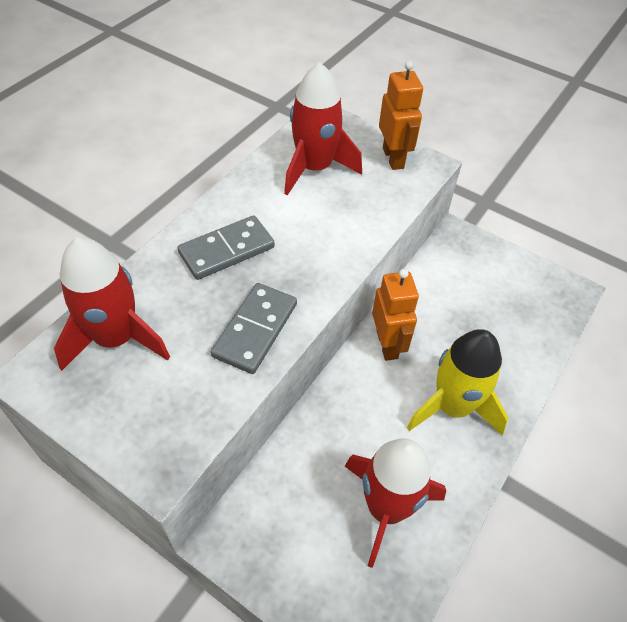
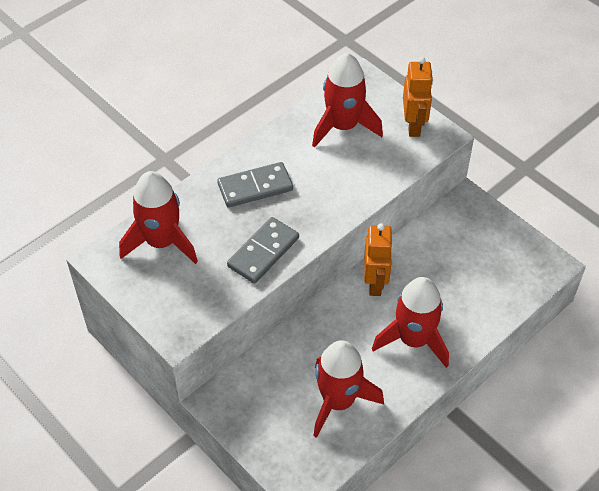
camera: 15 degrees right, 0 degrees up
(453, 407) = (414, 340): yellow rocket -> red rocket

